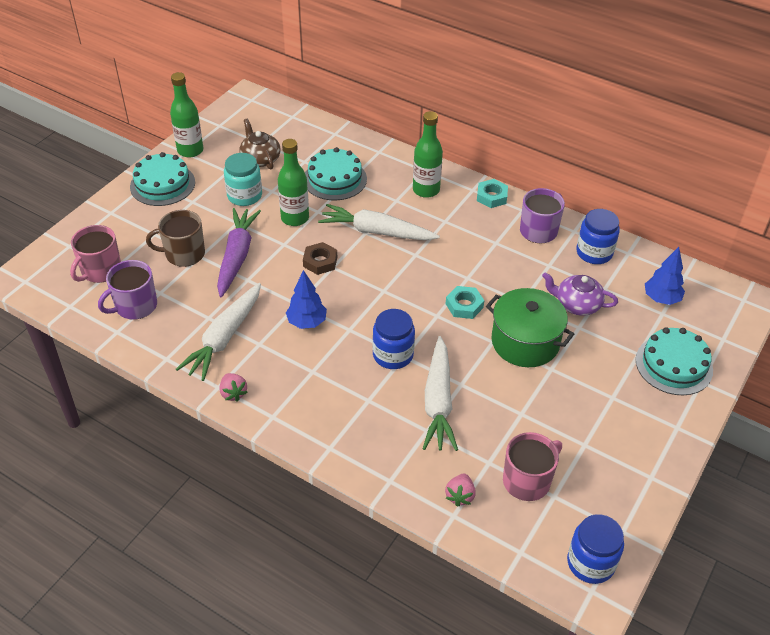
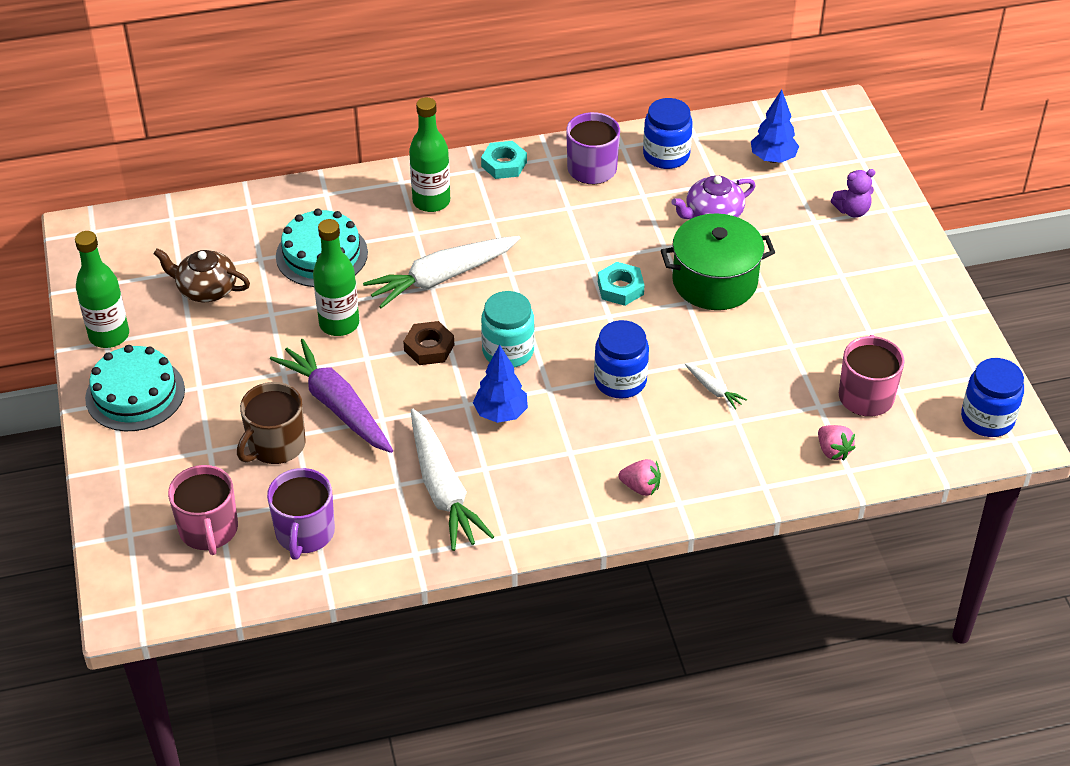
camera: 45 degrees left, 0 degrees up
(233, 393) = (527, 530): pink strawberry -> pink strawberry (640, 487)
(244, 196) = (249, 339): turquoise jar -> turquoise jar (508, 351)
(438, 402) = (714, 390): white carrot -> white carrot, size x0.43
(674, 365) = (852, 210): turquoise cake -> purple teddy bear

